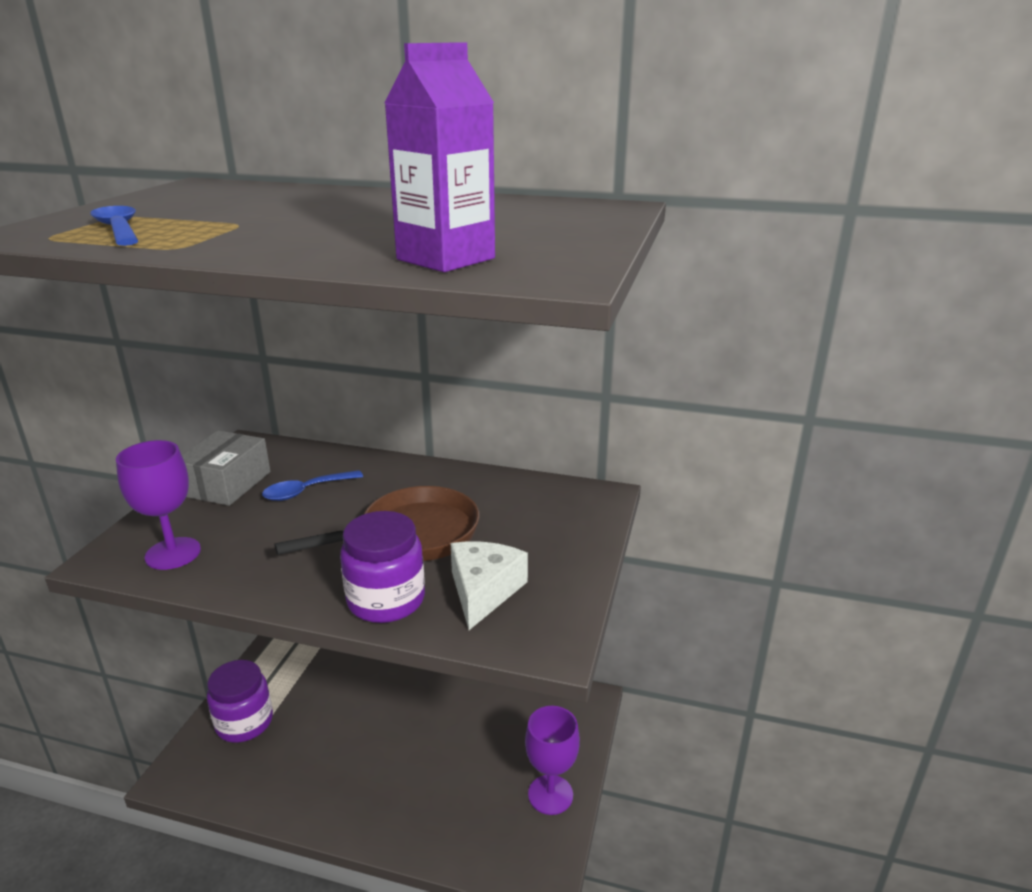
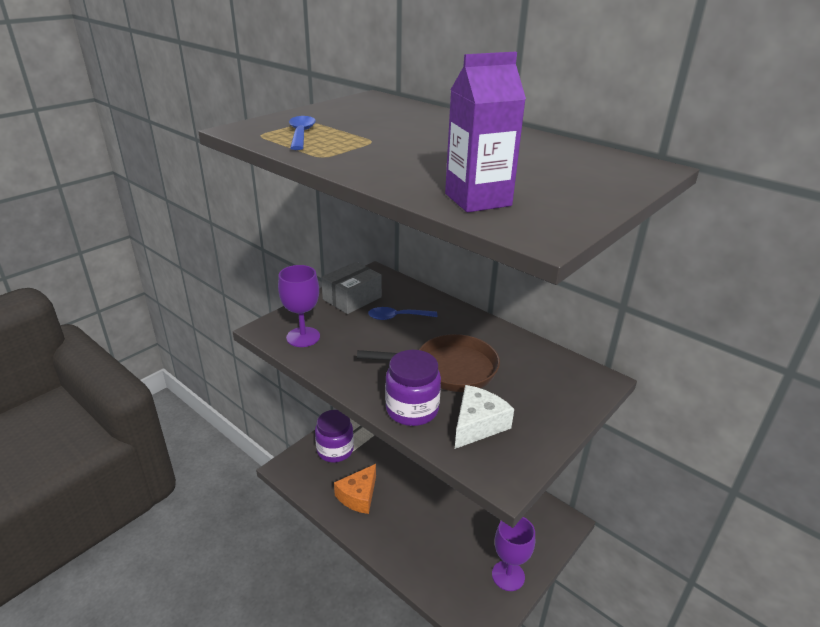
camera: 25 degrees right, 5 degrees up
(305, 773) = (358, 496): none -> orange cheese

